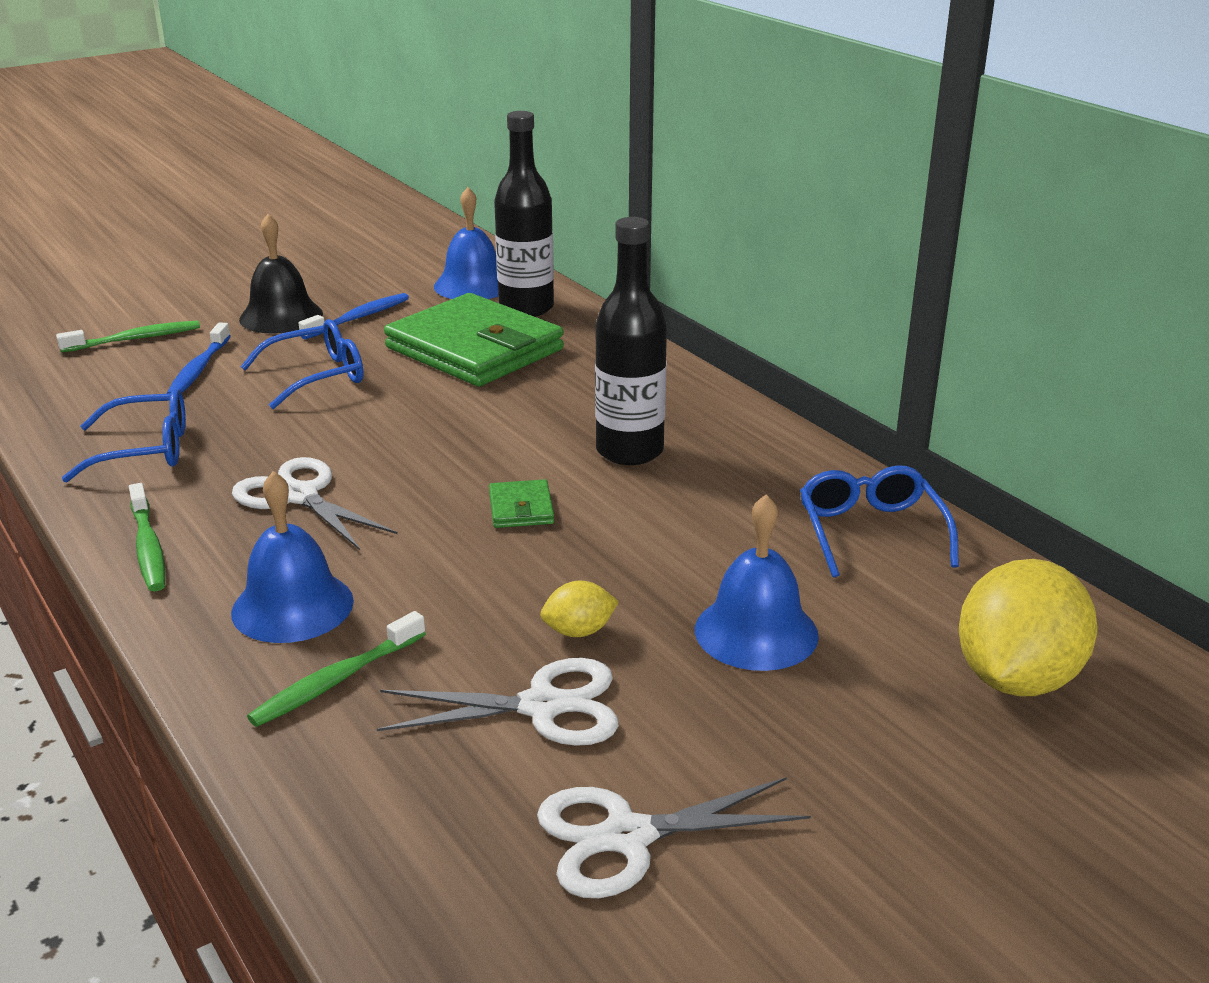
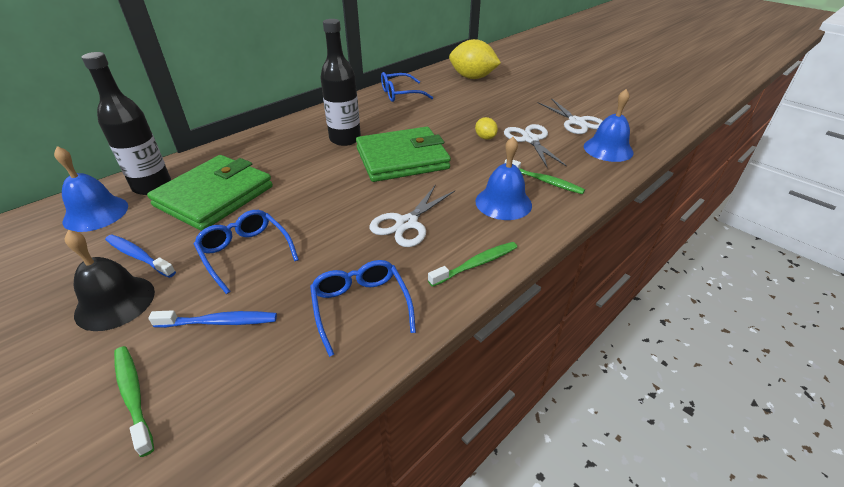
camera: 100 degrees left, 10 degrees up
(521, 508) = (402, 158): green wallet -> green wallet, size x2.48
(756, 632) = (469, 109): blue bell -> blue bell (608, 149)

